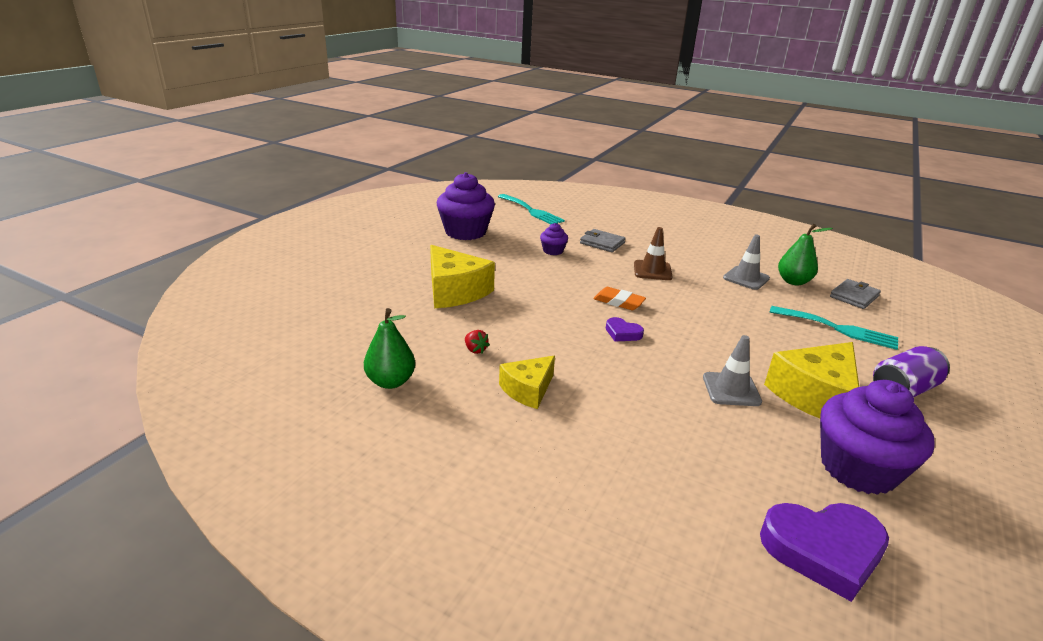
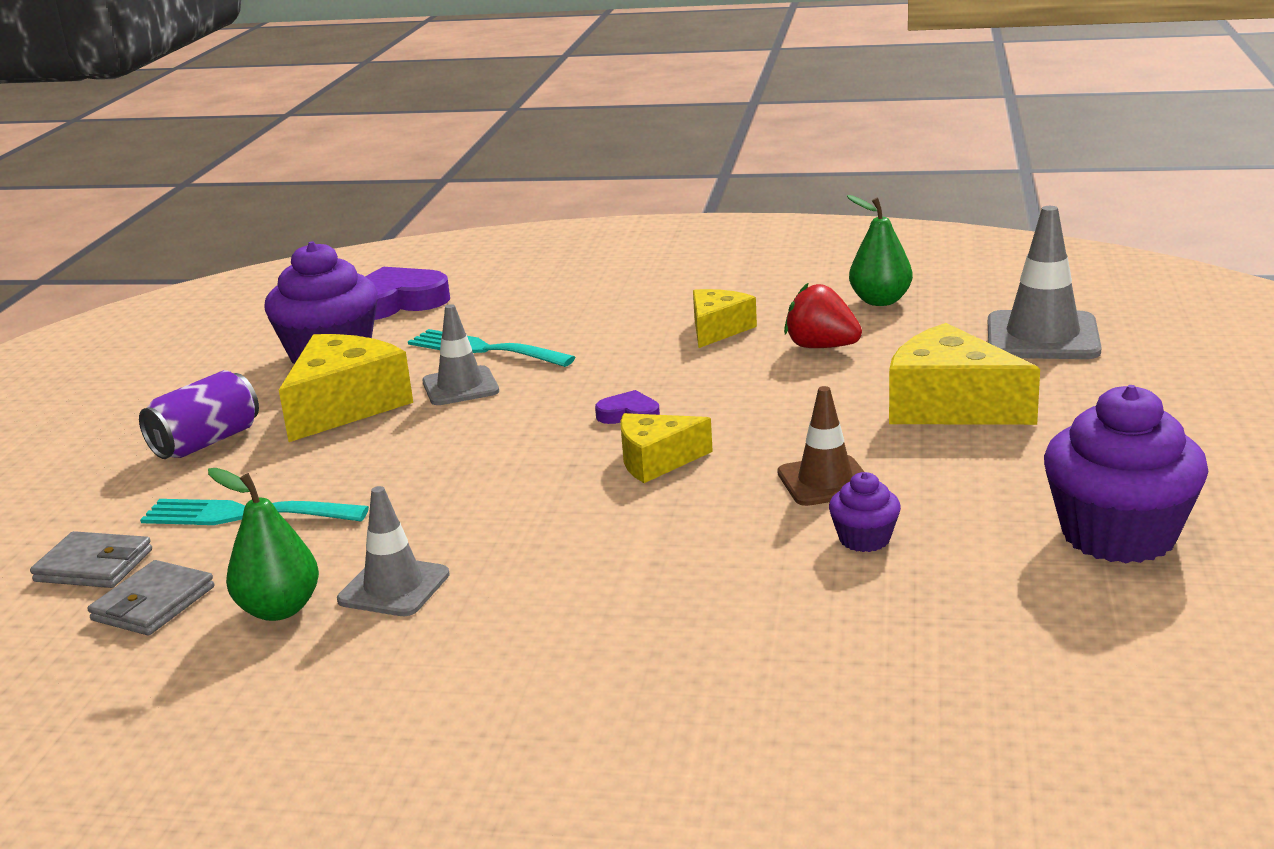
camera: 165 degrees right, 5 degrees down
(347, 317) = (1042, 337): none -> grey traffic cone
(475, 350) = (821, 347): red strawberry -> red strawberry, size x1.89
(532, 211) = (1059, 673): turquoise fork -> turquoise fork (483, 349)
(602, 243) = (767, 599): grey wallet -> grey wallet (94, 566)
(618, 302) = (656, 461): orange eraser -> yellow cheese
(652, 270) = (613, 548): brown traffic cone -> brown traffic cone (825, 481)

